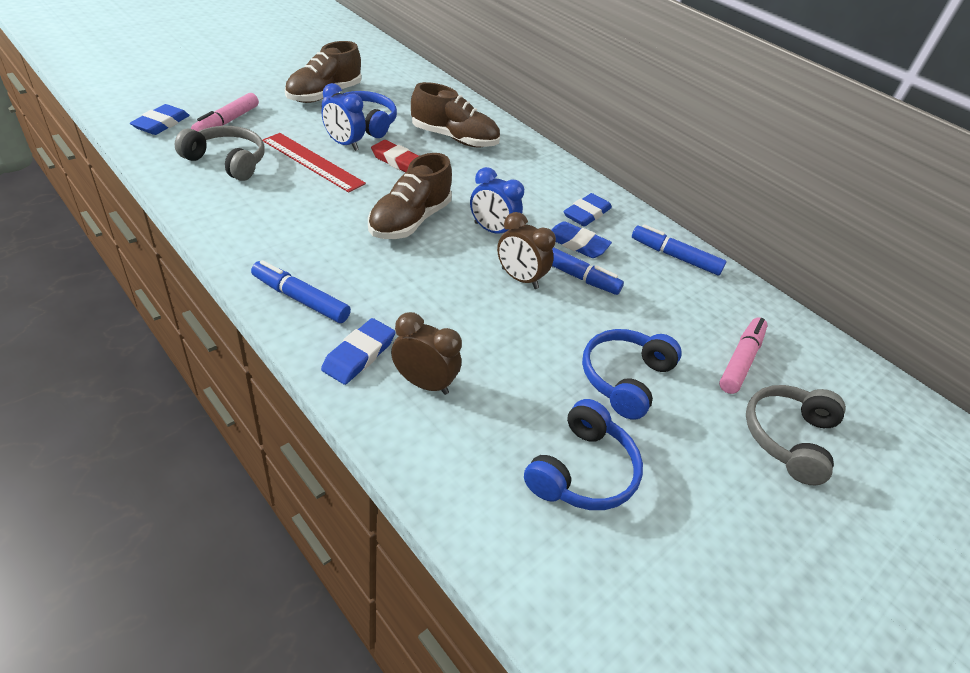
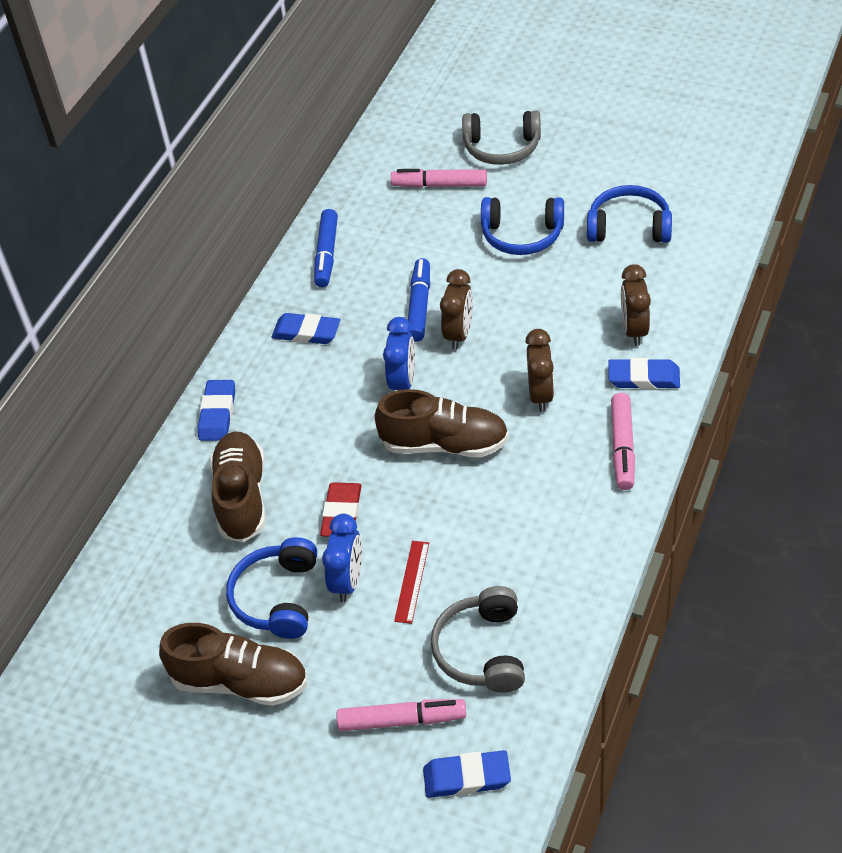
camera: 105 degrees left, 5 degrees up
(300, 299) = (622, 447): blue marker -> pink marker
(313, 162) = (411, 581): red ruler -> red ruler, size x0.58
(406, 286) = (540, 395): none -> brown clock
(577, 244) = (368, 320): blue eraser -> blue eraser (217, 414)

